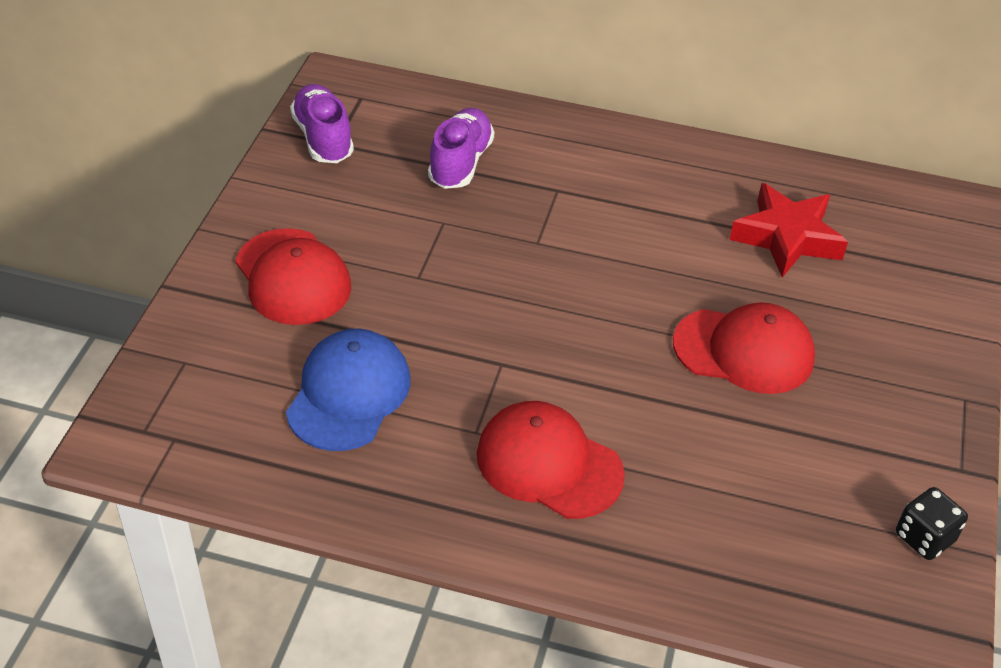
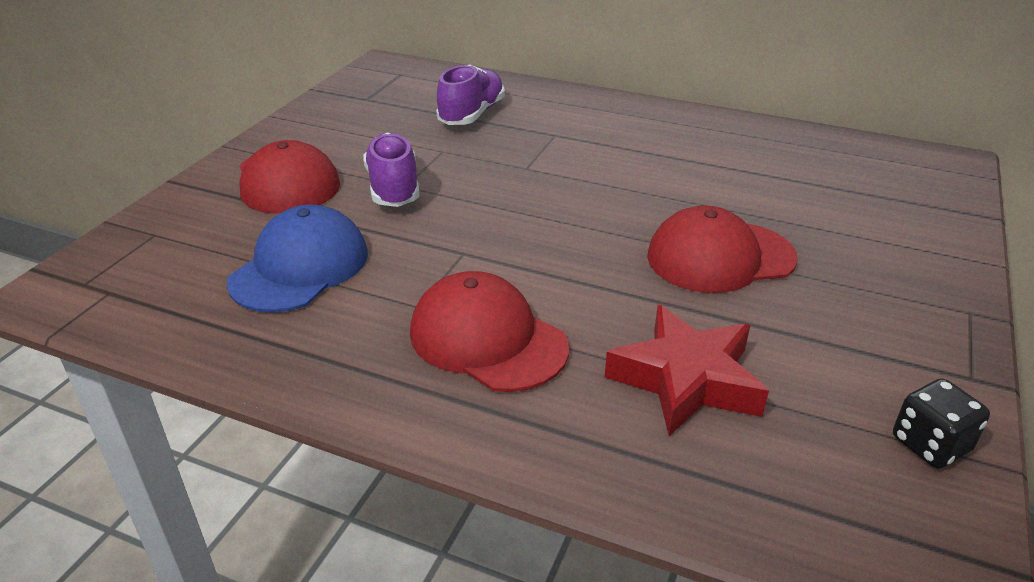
camera: 10 degrees right, 10 degrees down
(323, 138) = (357, 96): purple shoe -> purple shoe (393, 188)
(744, 351) = (720, 257): red cap -> red cap turned 150 degrees clockwise
(787, 237) = (773, 175): red star -> red star (686, 379)

